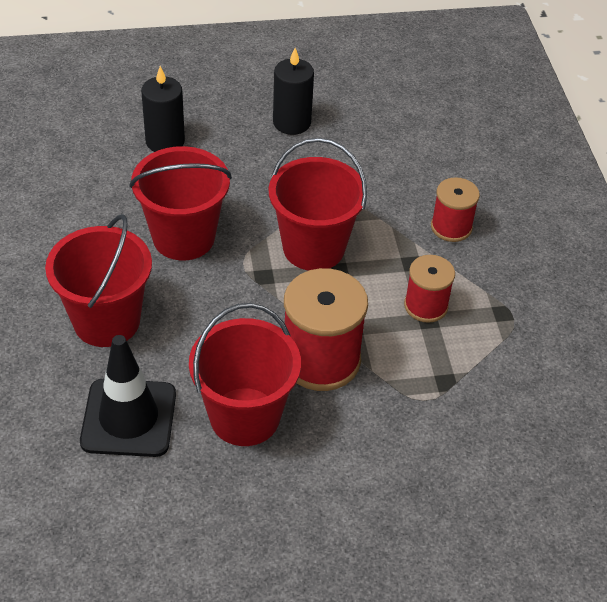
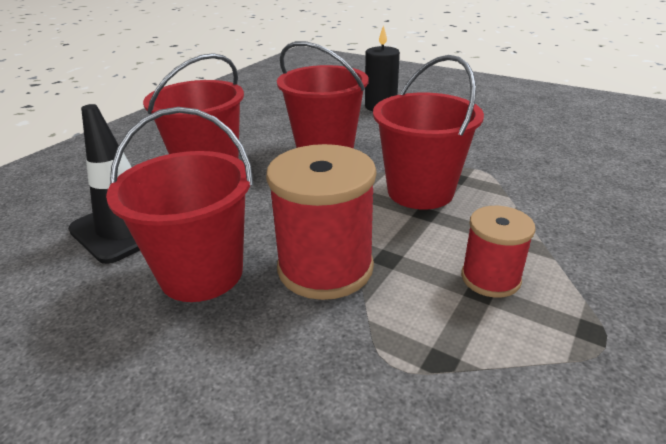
camera: 45 degrees right, 15 degrees down
(291, 122) = (489, 123): black candle -> none
(451, 227) = (587, 230): red spool -> none

